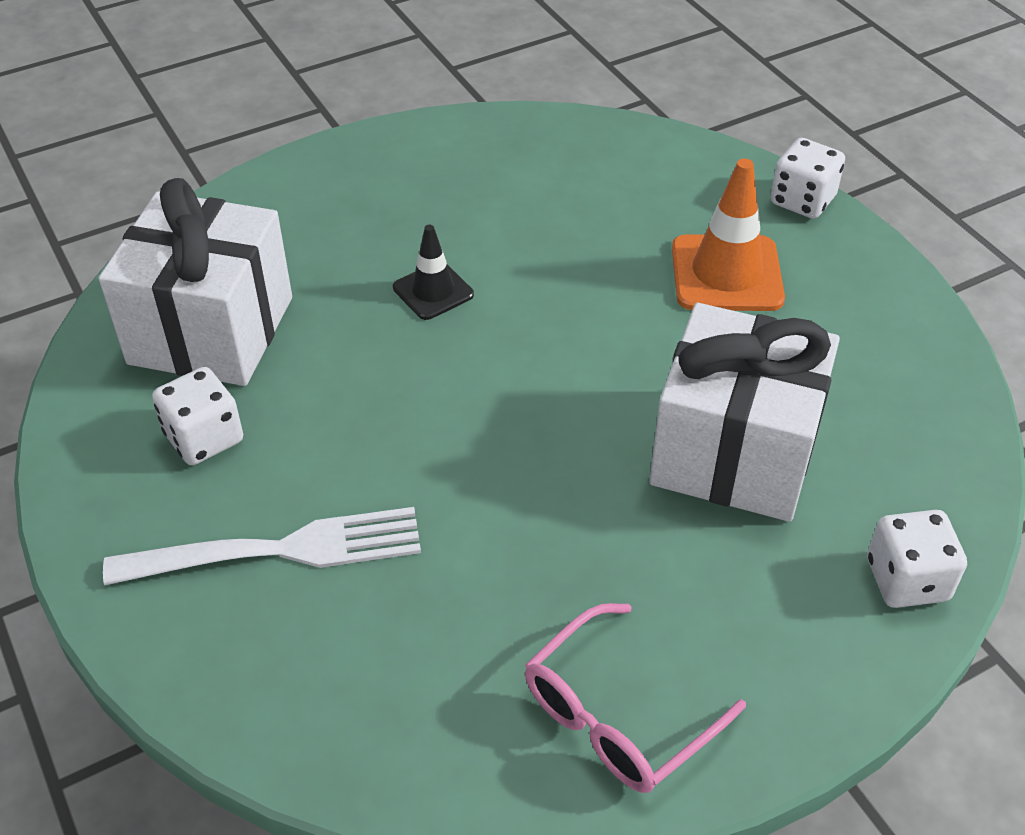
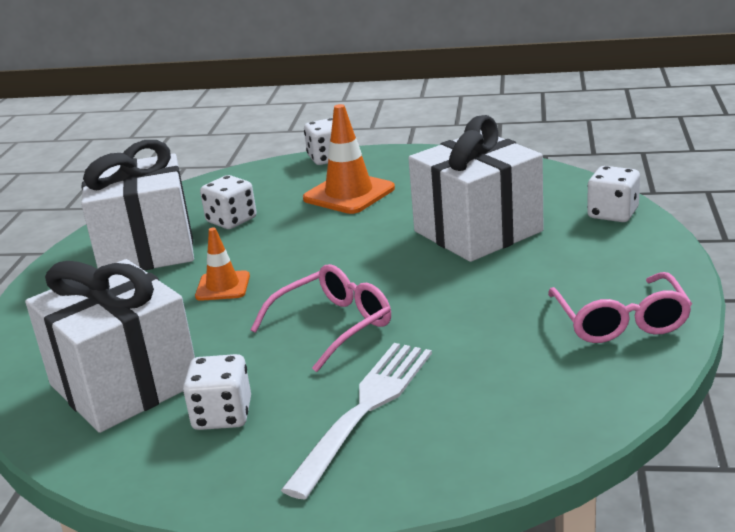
camera: 50 degrees left, 20 degrees down
(419, 432) = (333, 326): none -> pink glasses
(433, 291) = (223, 286): black traffic cone -> orange traffic cone
(461, 183) = (147, 250): none -> white gift
(576, 210) = (231, 220): none -> white dice

